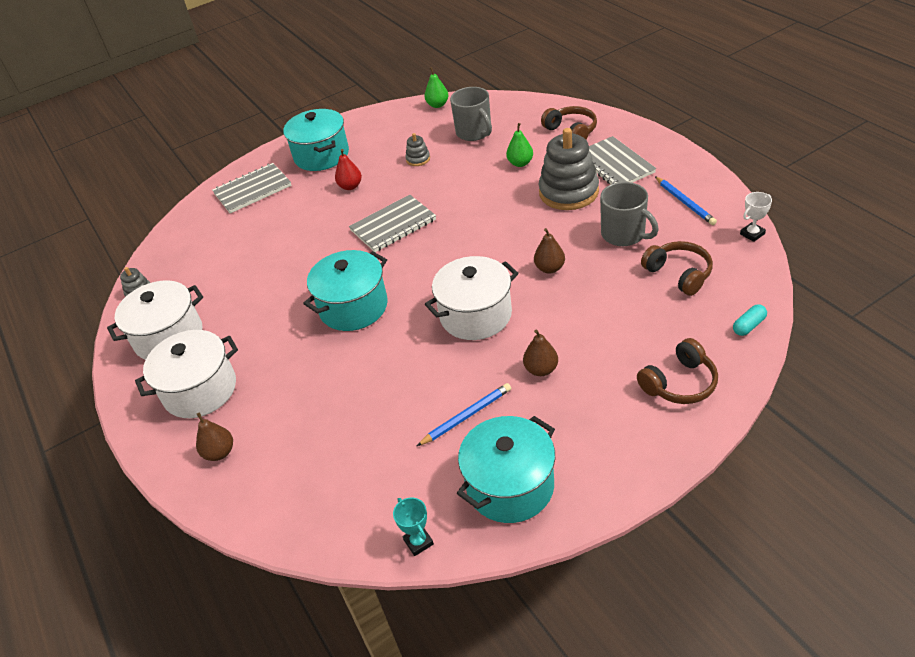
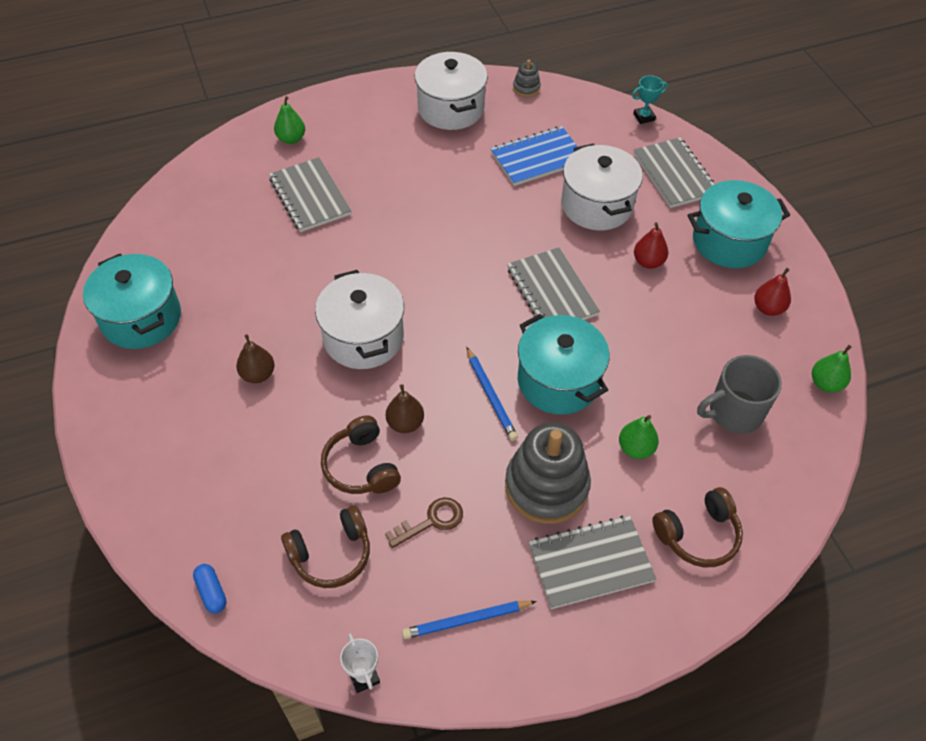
camera: 95 degrees right, 10 degrees up
(200, 390) = (370, 128): white pot -> white pot (597, 205)
(219, 452) = (291, 139): brown pear -> green pear
(238, 265) = (538, 158): none -> blue notebook
(309, 406) = (310, 196): none -> grey notebook
(353, 307) = (426, 241): turquoise pot -> turquoise pot (558, 381)
(381, 132) = (768, 308): none -> red pear
(418, 159) = (686, 337): grey stacking toy -> none
(418, 542) = (128, 249): turquoise trophy -> turquoise trophy (644, 117)
(466, 416) = (234, 303): blue pencil -> blue pencil (490, 396)
(624, 234) = (431, 521): grey mug -> brown key
(679, 383) = (172, 488): brown headphones -> brown headphones (361, 466)
(748, 326) = (211, 592): turquoise capsule -> blue capsule

